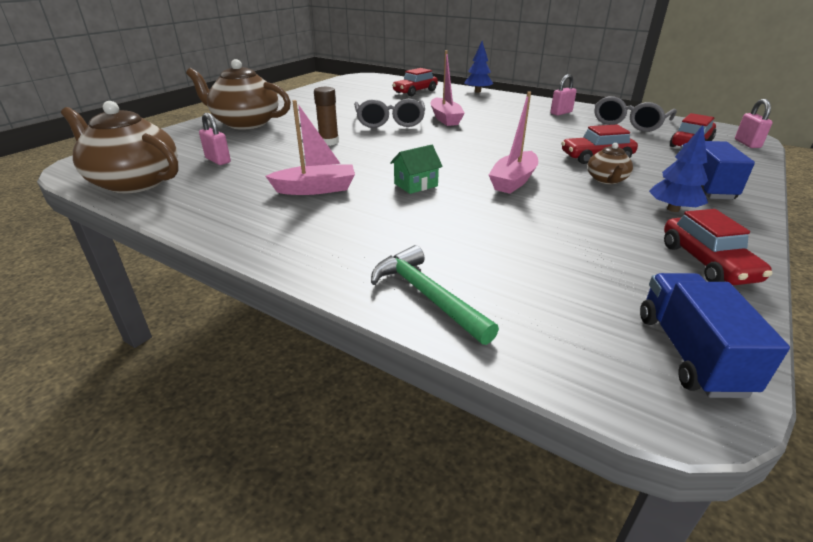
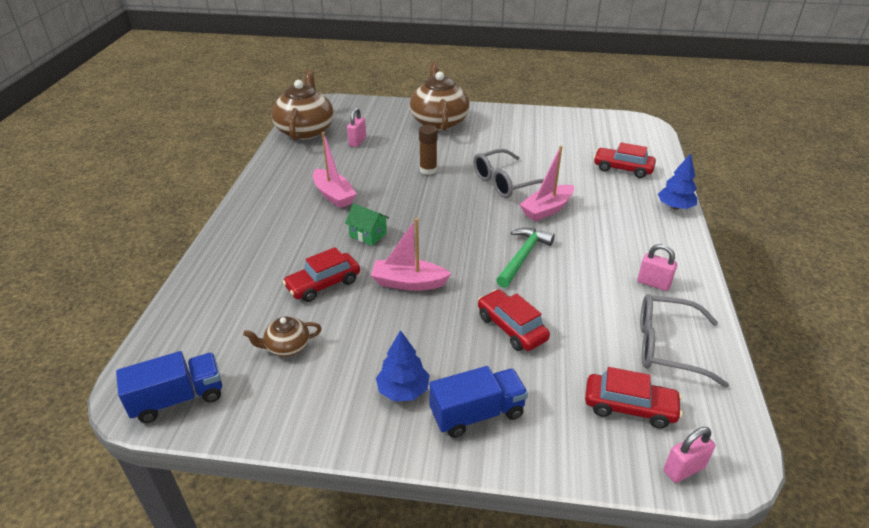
camera: 65 degrees right, 5 degrees up
(427, 295) = (211, 280): green hammer -> green hammer (523, 257)
(606, 180) = (450, 340): brown teapot -> brown teapot (287, 347)
(707, 262) = (303, 411): red car -> red car (323, 284)

